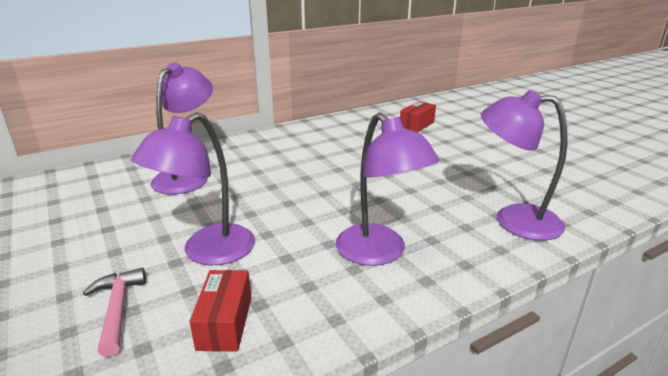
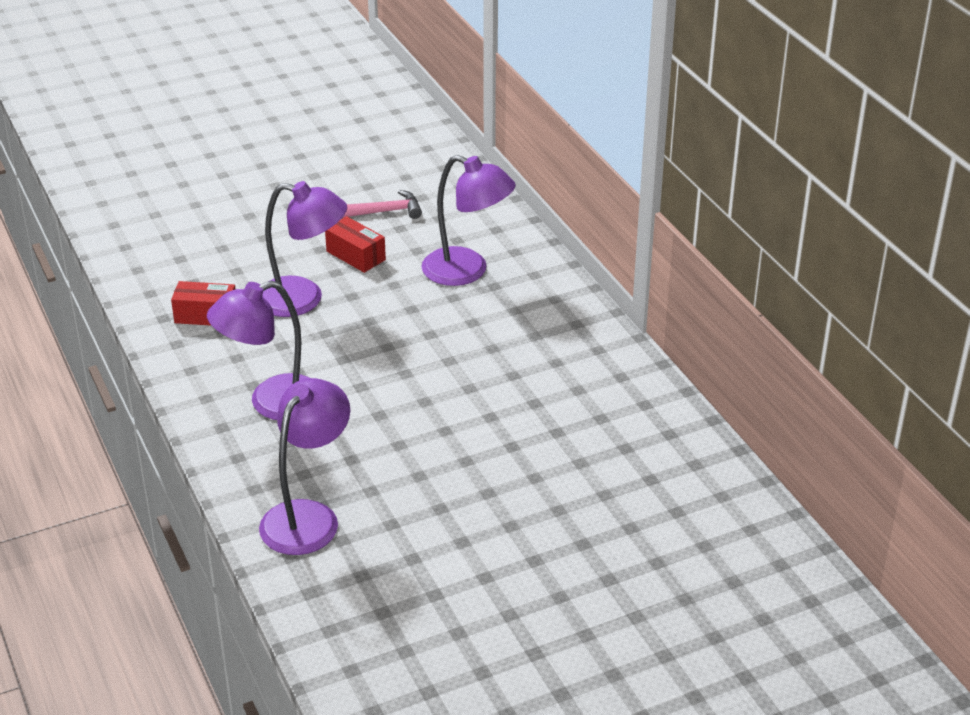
camera: 95 degrees right, 10 degrees up
(117, 309) = (239, 264): pink hammer -> pink hammer (386, 211)
(208, 252) = (303, 299): purple lamp -> purple lamp turned 150 degrees clockwise
(417, 125) = (634, 489): red box -> red box (356, 255)

